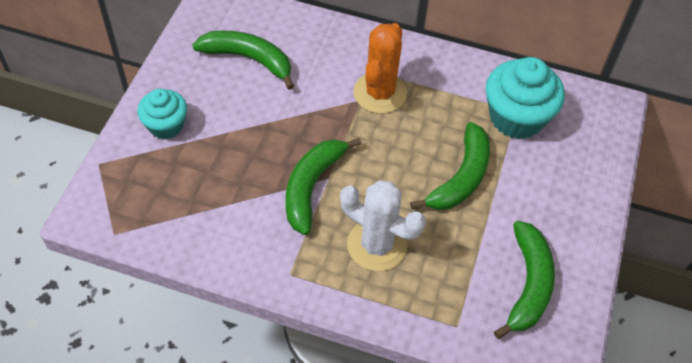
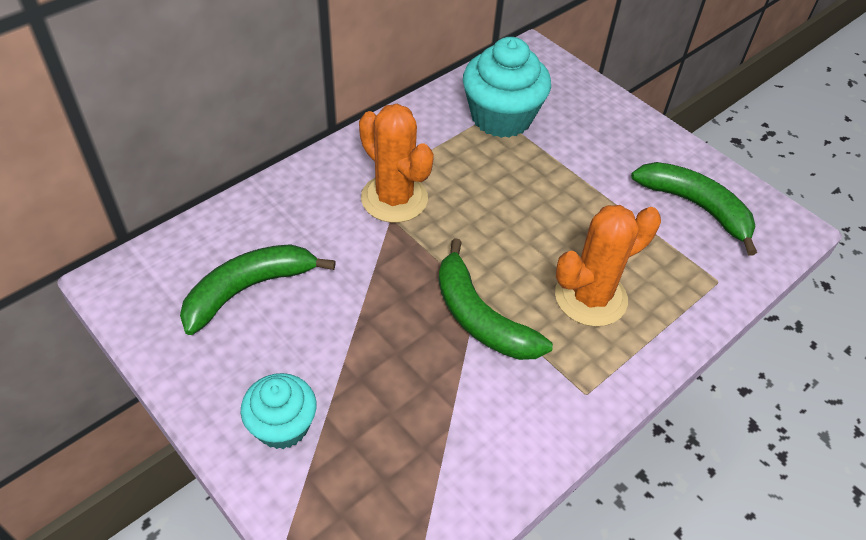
camera: 60 degrees left, 5 degrees down
(377, 245) = (590, 297): white cactus -> orange cactus
(461, 177) = (546, 191): green banana -> none

